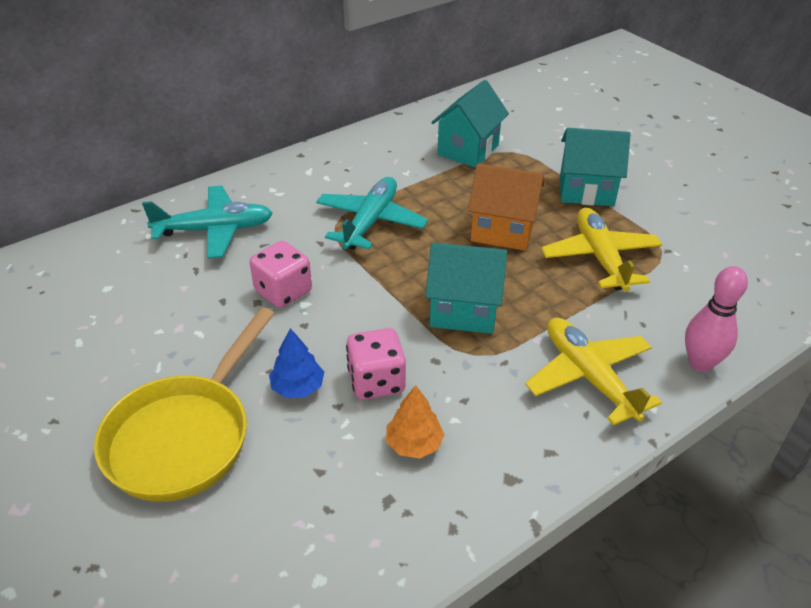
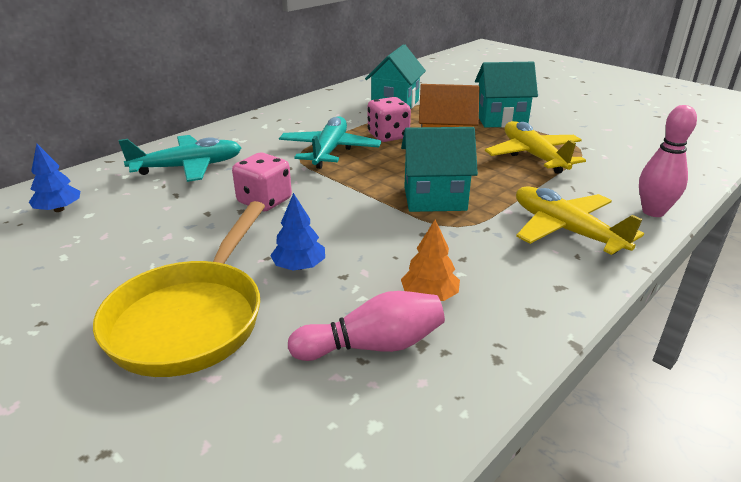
camera: 10 degrees left, 10 degrees down
(80, 277) = (59, 209): none -> blue tree
(342, 494) = (373, 345): none -> pink bowling pin
(376, 381) = (374, 254): pink dice -> pink dice (388, 136)

